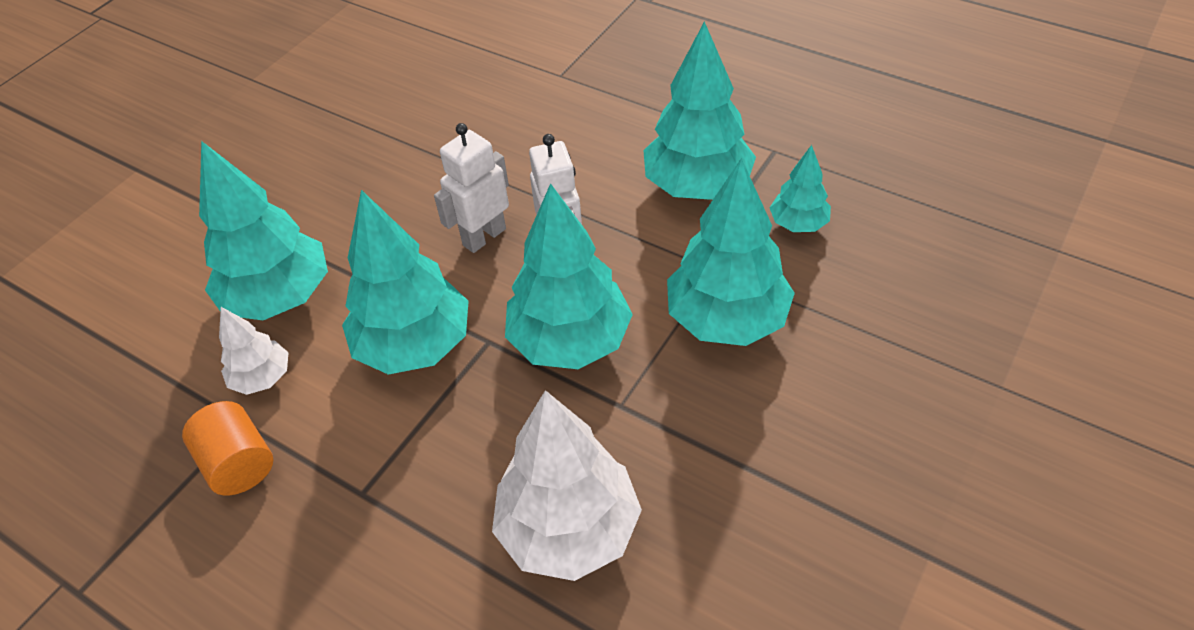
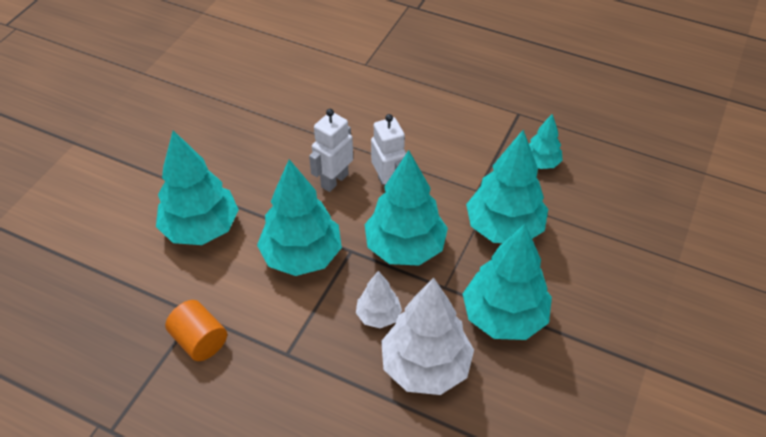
camera: 10 degrees left, 0 degrees up
(262, 378) = (202, 284): white tree -> white tree (378, 316)
(697, 186) = (471, 140): turquoise tree -> turquoise tree (504, 317)

